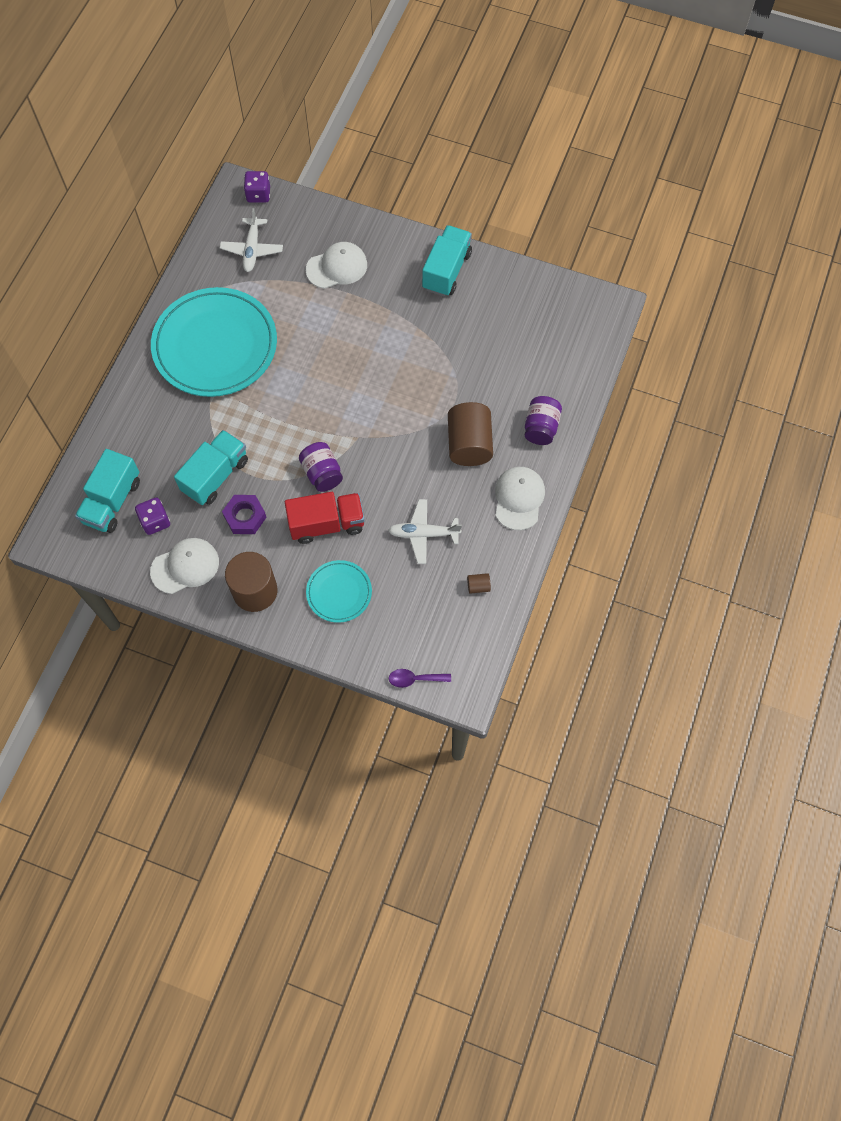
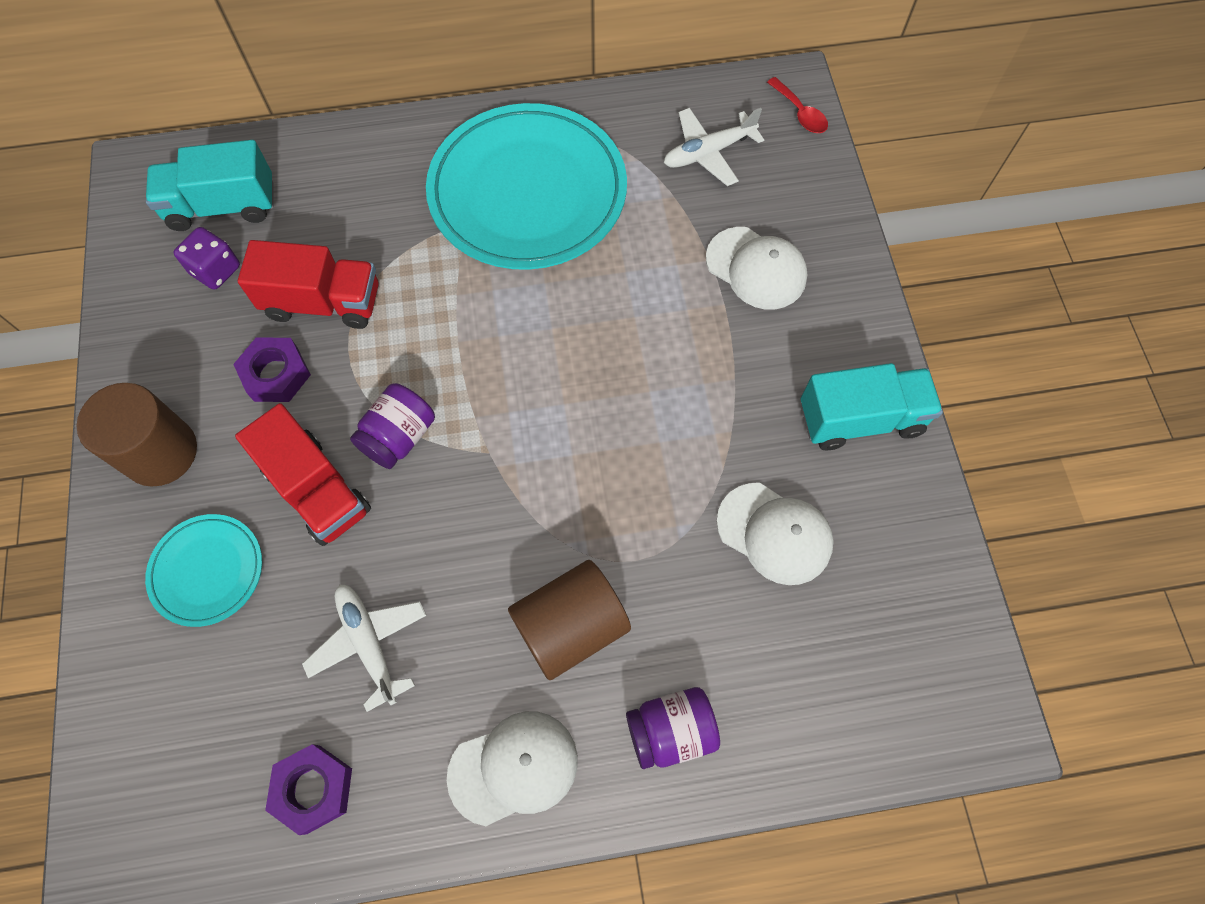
camera: 60 degrees right, 0 degrees up
(185, 566) = (162, 343): white cap -> white cap (774, 533)
(215, 475) = (323, 302): turquoise truck -> red truck
(258, 195) = (800, 113): purple dice -> red spoon
(414, 679) = (98, 774): purple spoon -> none
(478, 586) = (313, 789): brown cylinder -> purple nut

